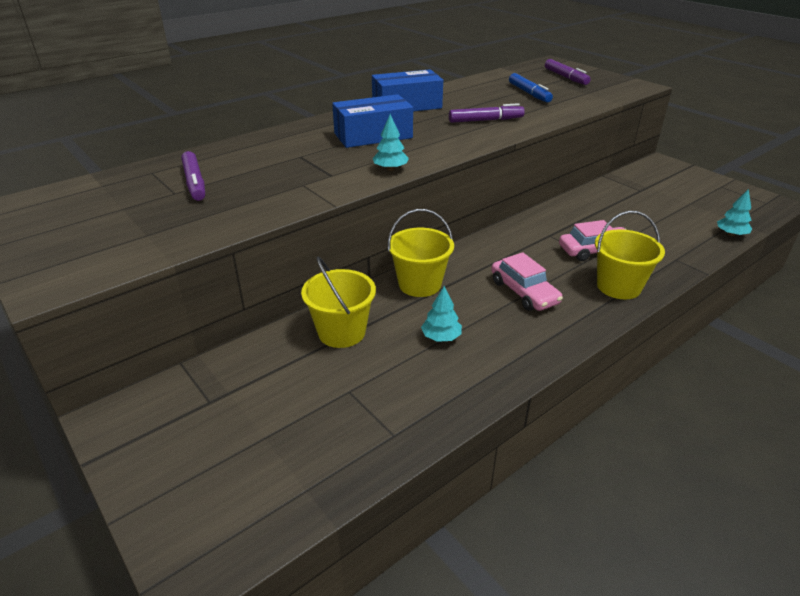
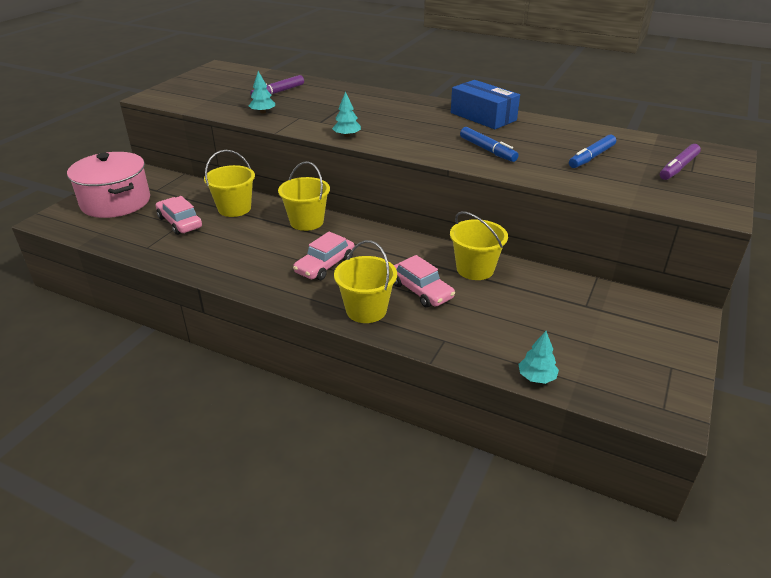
camera: 65 degrees right, 0 degrees up
(208, 457) = (116, 202): none -> pink pot
(342, 389) = (180, 222): none -> pink car
(373, 136) = (403, 118): blue box -> none
(441, 337) = (247, 243): turquoise tree -> turquoise tree (263, 112)
(485, 120) = (487, 150): purple marker -> blue marker
(569, 217) = (475, 269): none -> yellow bucket

